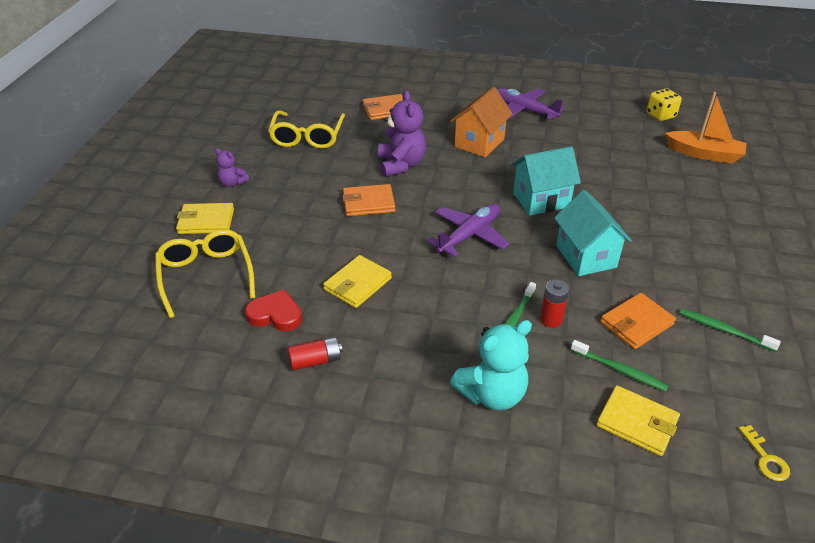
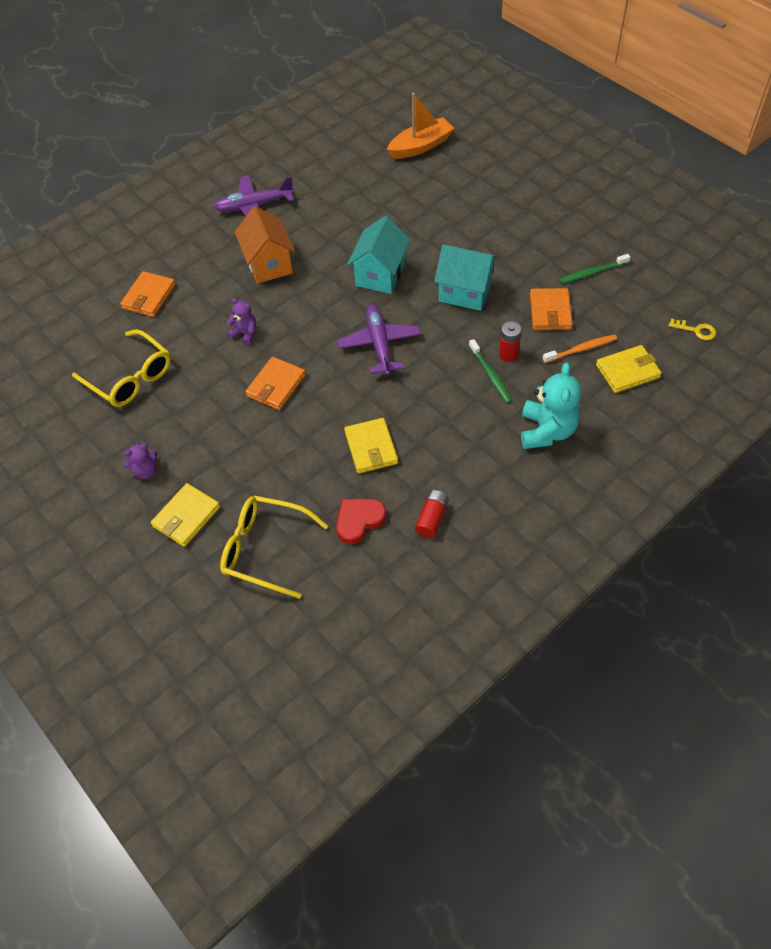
camera: 50 degrees left, 15 degrees up
(401, 164) = (245, 333): purple teddy bear -> purple teddy bear, size x0.54
(620, 370) = (581, 349): green toothbrush -> orange toothbrush
(660, 115) = (350, 133): yellow dice -> none

